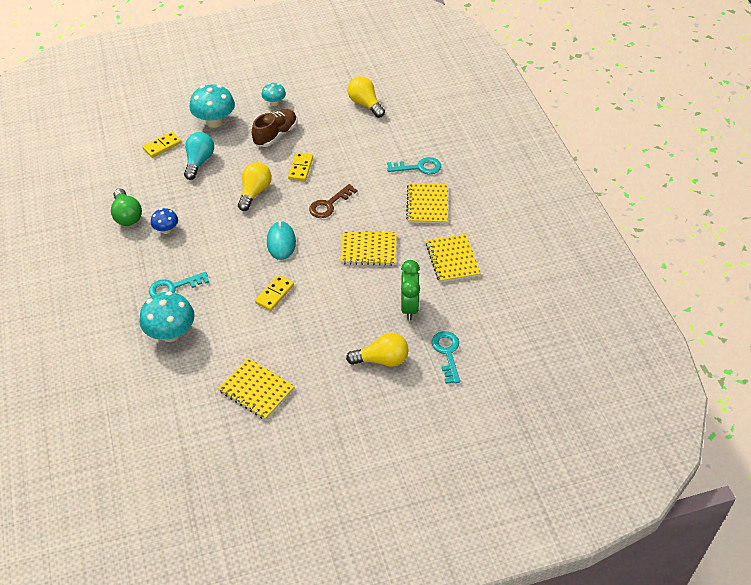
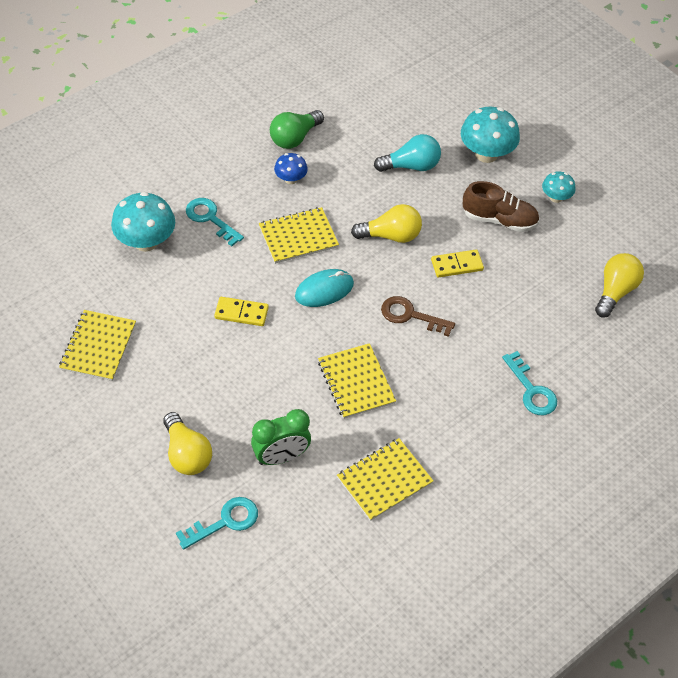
camera: 65 degrees right, 5 degrees up
(162, 146) = (417, 124): yellow domino -> none
(427, 204) = (468, 421): yellow notebook -> yellow notebook (298, 237)

